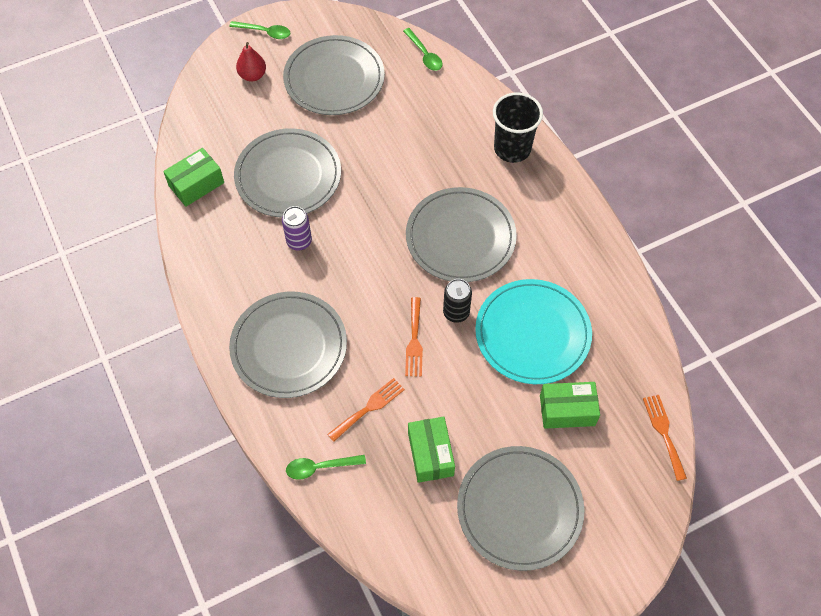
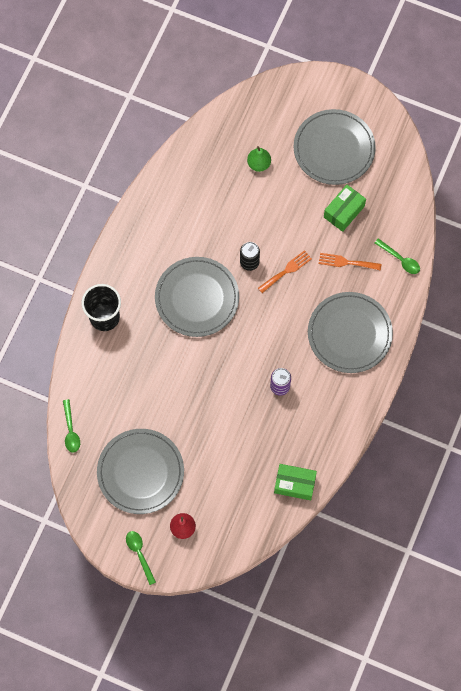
camera: 130 degrees left, 10 degrees up
(288, 176) = (240, 434): grey plate -> none
(424, 54) = (71, 430): green spoon -> green spoon turned 150 degrees clockwise
(532, 333) = (227, 213): turquoise plate -> none
(567, 410) = (259, 164): green box -> green pear
(664, 433) = (230, 110): orange fork -> none

